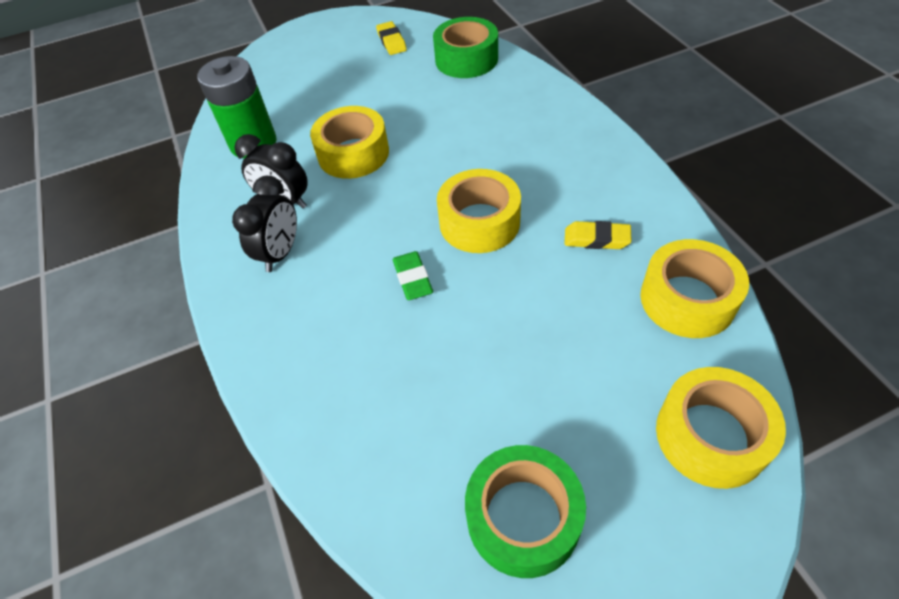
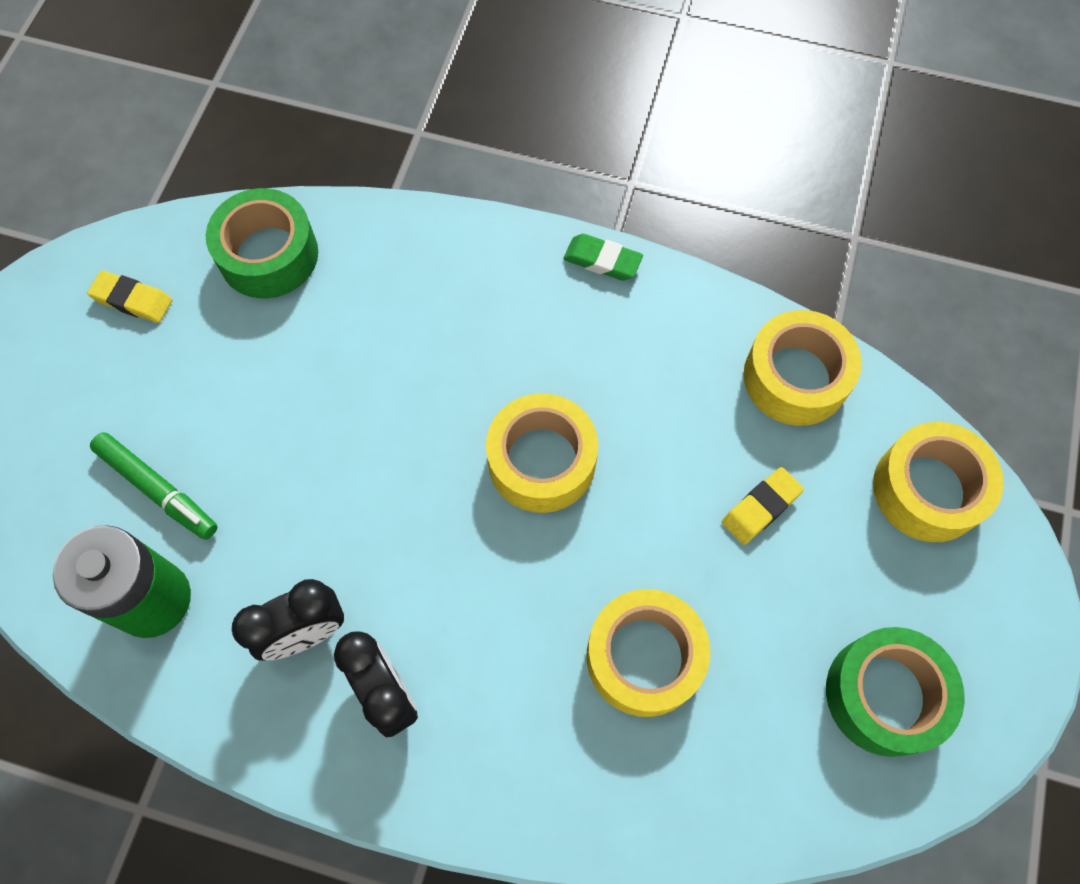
camera: 55 degrees left, 15 degrees up
(309, 108) = (158, 489): none -> green marker
(353, 153) = (301, 500): yellow tape -> yellow tape (644, 657)
(413, 279) = (556, 584): green eraser -> green eraser (602, 260)
(596, 239) = (664, 381): yellow eraser -> yellow eraser (761, 508)

